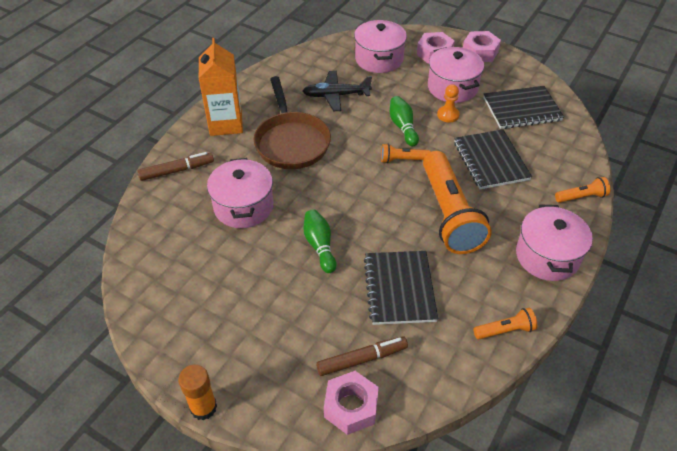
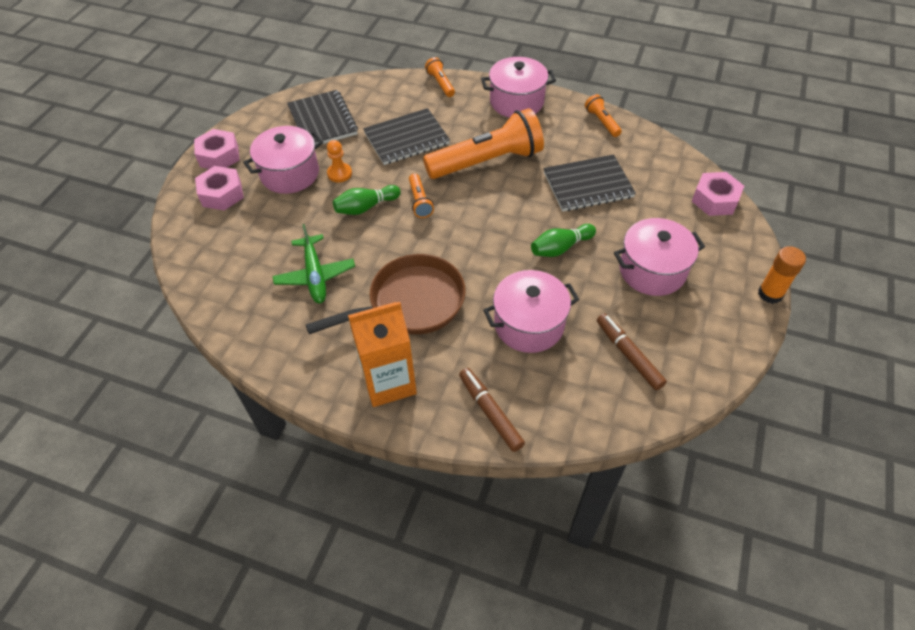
camera: 100 degrees left, 5 degrees up
(336, 95) = (315, 275): black plane -> green plane
(362, 359) = (669, 199): brown marker -> brown marker (628, 355)
(379, 59) = (235, 244): pink pot -> pink pot (652, 270)

